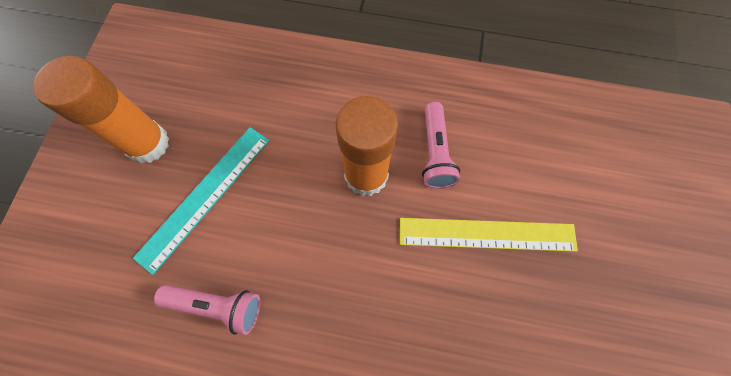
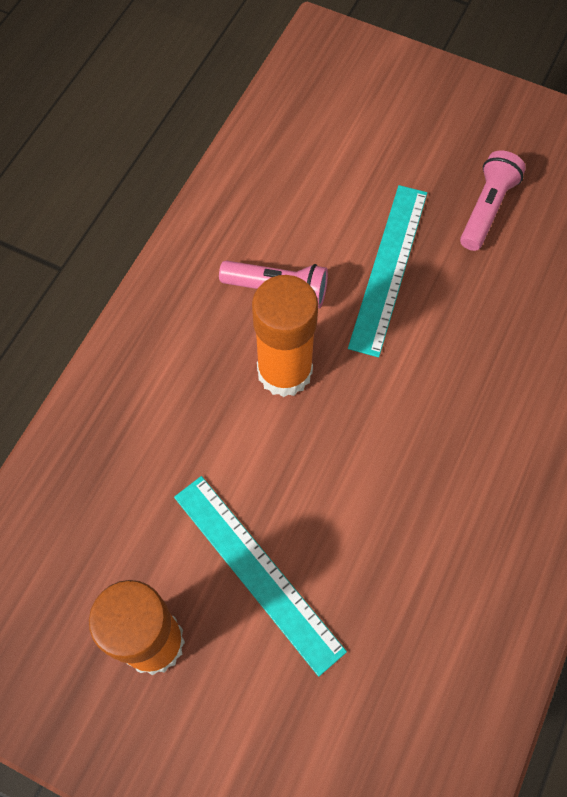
camera: 75 degrees left, 5 degrees down
(217, 305) = (403, 575): pink flashlight -> pink flashlight (486, 209)
(487, 234) = (389, 268): yellow ruler -> turquoise ruler

